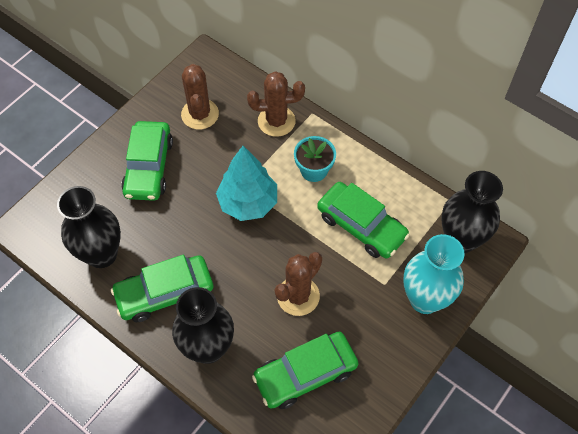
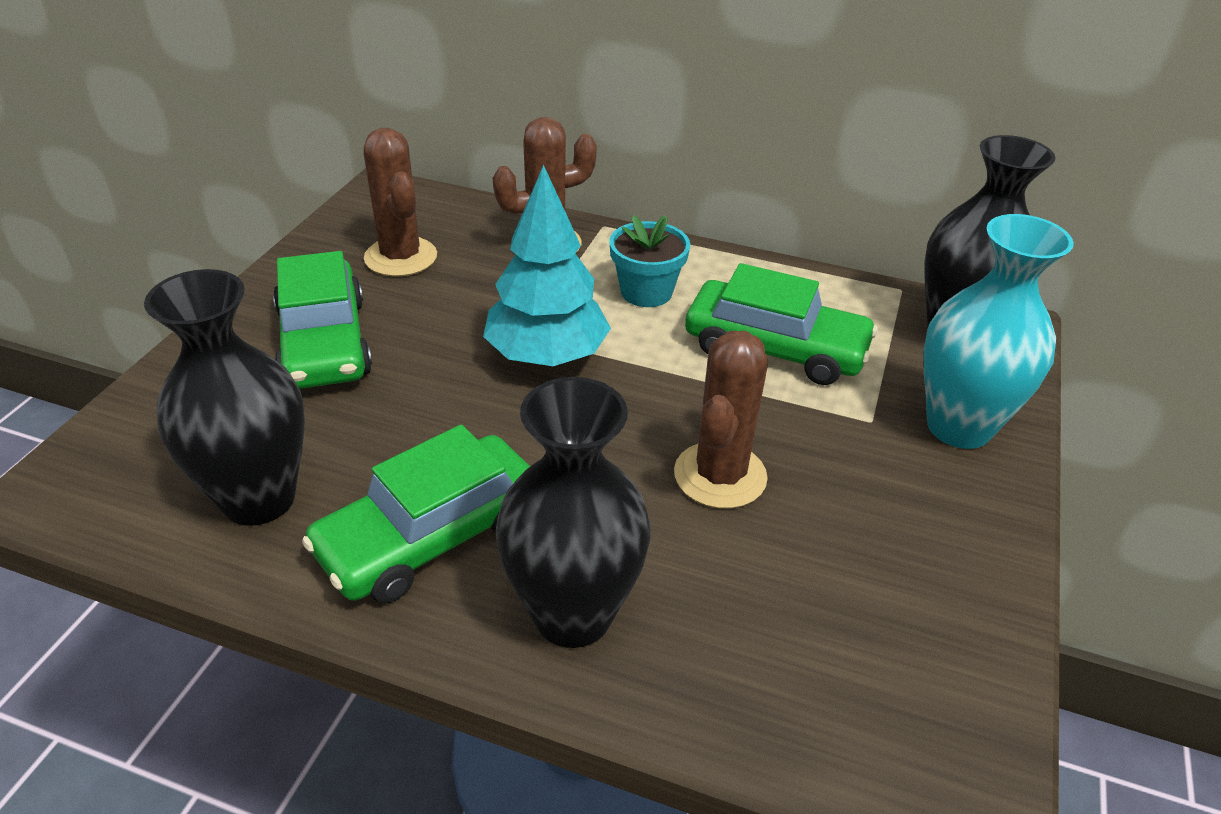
camera: 20 degrees left, 20 degrees down
(305, 374) = (813, 607): green car -> none

